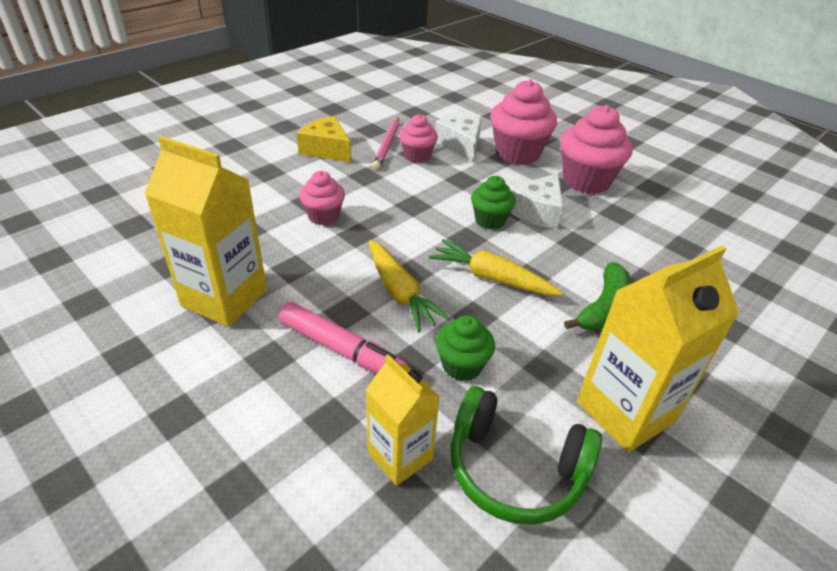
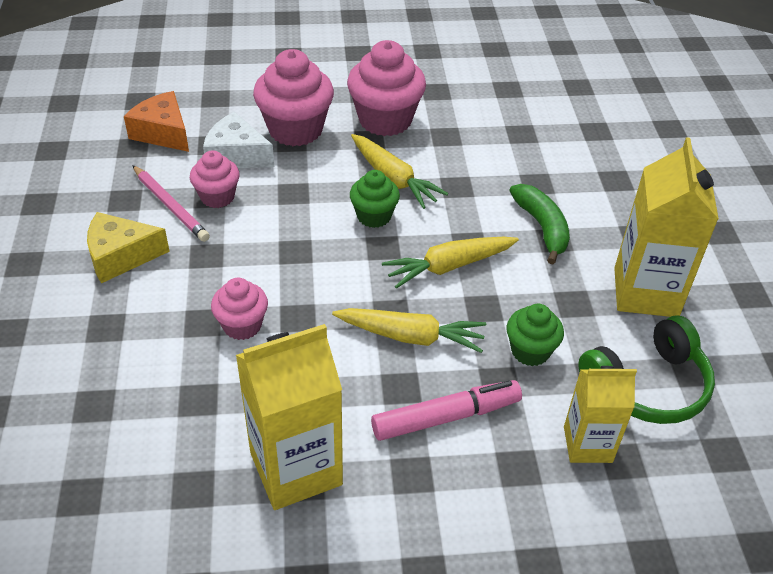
camera: 50 degrees left, 5 degrees up
(440, 115) = (163, 133): none -> orange cheese
(537, 211) = (394, 179): white cheese -> yellow carrot

